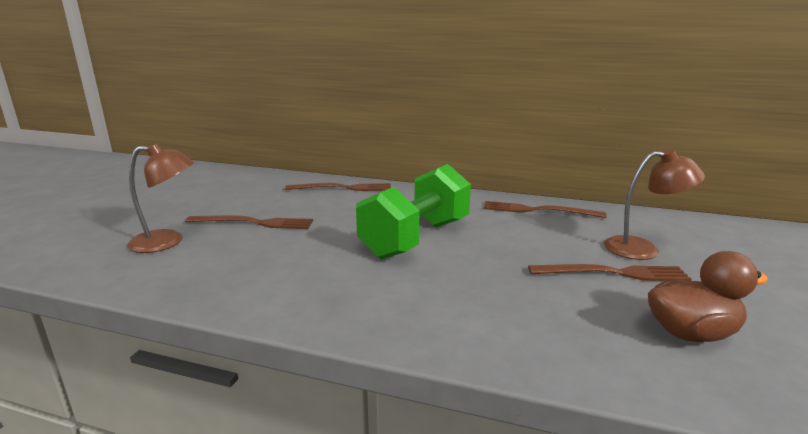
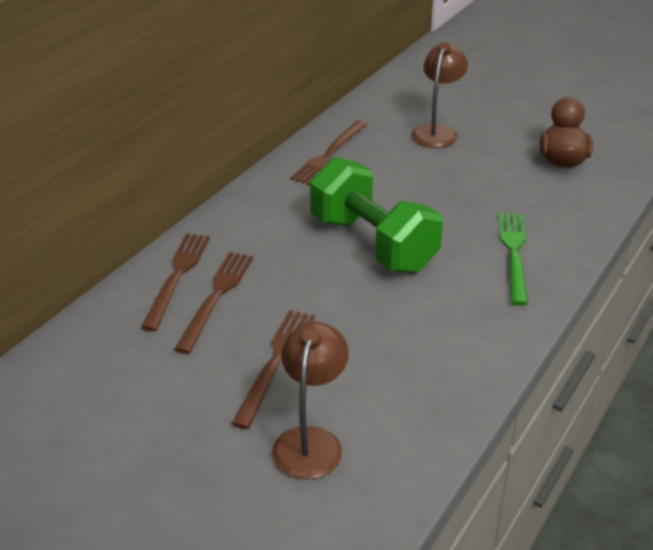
camera: 75 degrees left, 15 degrees up
(443, 308) = (514, 253): none -> green fork
(613, 273) = (475, 160): brown fork -> brown fork (216, 297)

